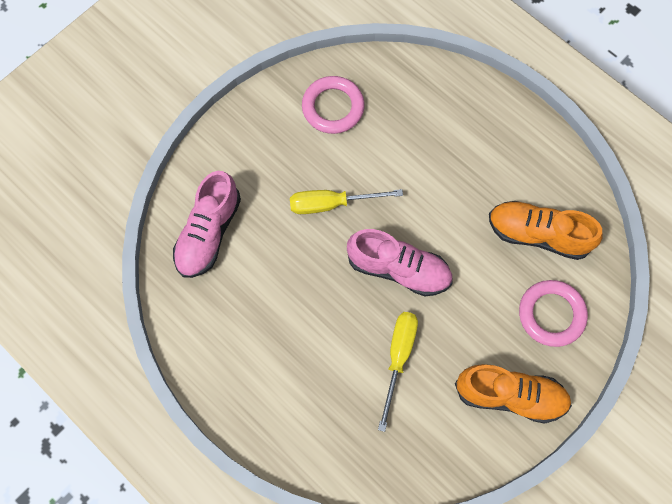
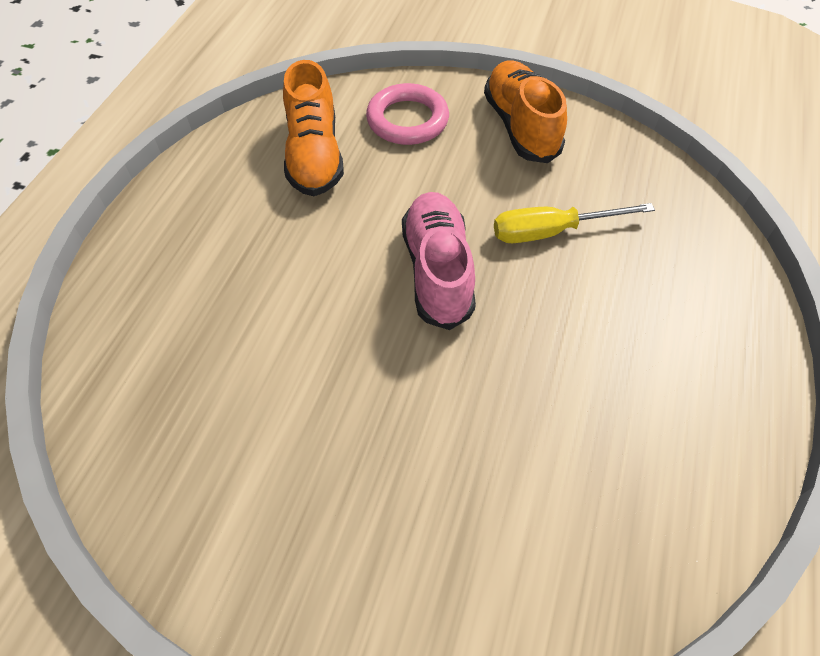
camera: 115 degrees left, 15 degrees down
(209, 233) = (534, 557): pink shoe -> none
(331, 204) = (383, 389): yellow screwdriver -> none
(333, 107) = (206, 460): pink ring -> none

